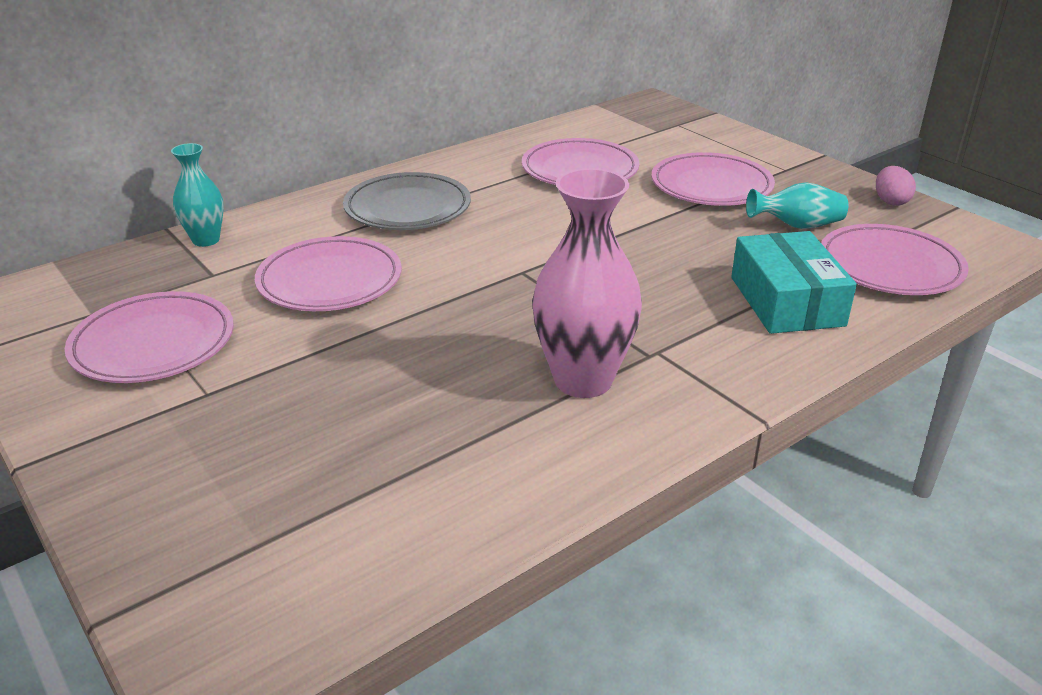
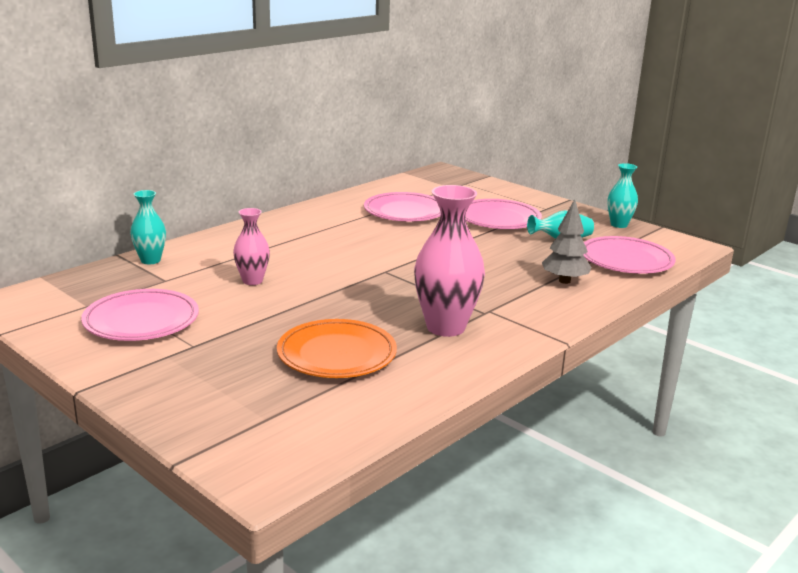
camera: 10 degrees left, 10 degrees down
(330, 281) = (252, 281): pink plate -> pink vase
(405, 423) = (337, 354): none -> orange plate
(407, 208) = (291, 237): grey plate -> none
(786, 301) = (564, 281): turquoise box -> grey tree
(890, 201) = (619, 225): pink egg -> turquoise vase

